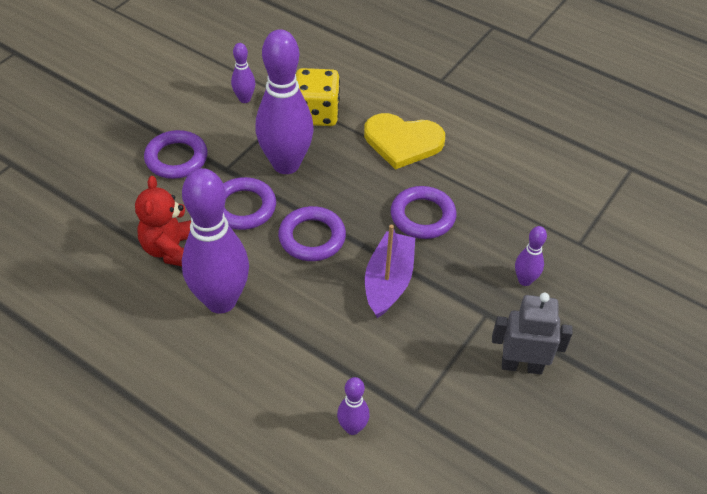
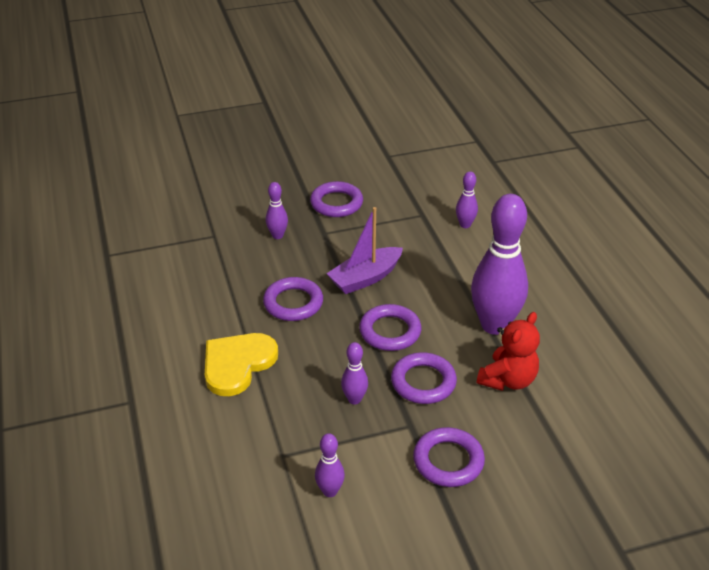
camera: 140 degrees left, 10 degrees down
(286, 164) = (354, 399): purple bowling pin -> purple bowling pin, size x0.45
(316, 114) = (279, 433): yellow dice -> none
(402, 142) = (237, 364): yellow heart -> yellow heart turned 105 degrees counterclockwise
(521, 365) = (336, 203): grey robot -> purple ring

